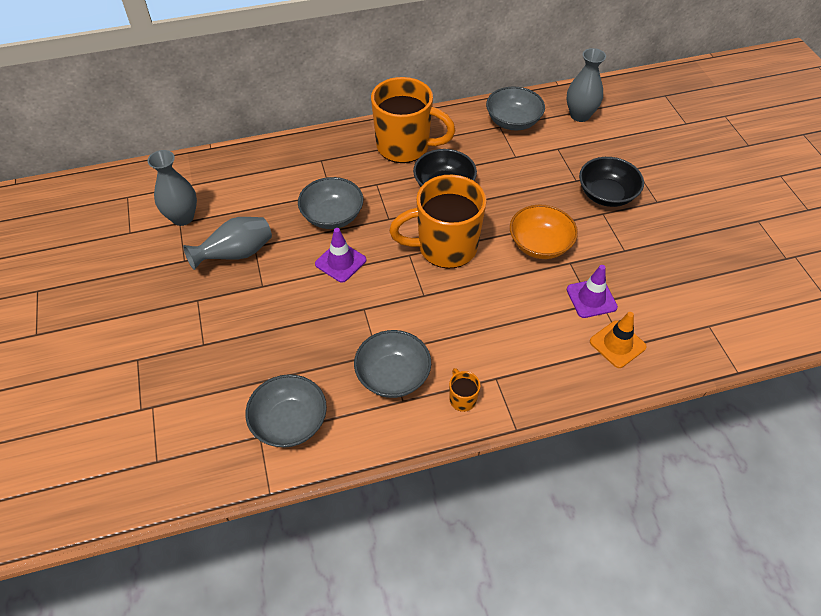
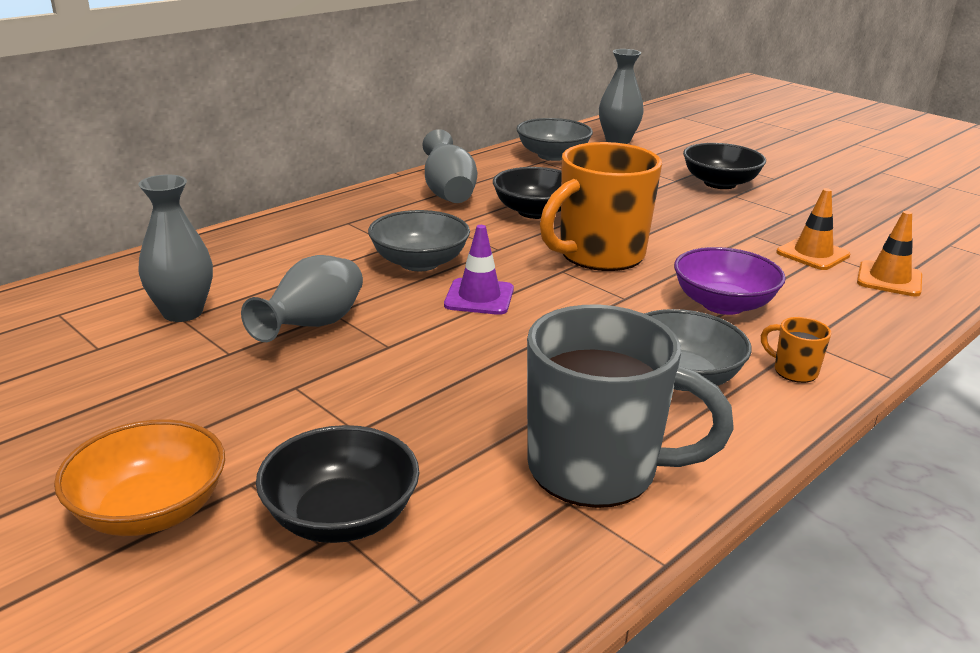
camera: 30 degrees left, 25 degrees down
(159, 398) = (341, 517): none -> black bowl
(289, 422) = (596, 470): grey bowl -> grey mug
(405, 147) = (448, 193): orange mug -> grey vase
(478, 324) = (723, 304): none -> purple bowl
(540, 245) = (703, 229): orange bowl -> orange bowl (150, 510)
(591, 298) = (812, 254): purple traffic cone -> orange traffic cone

